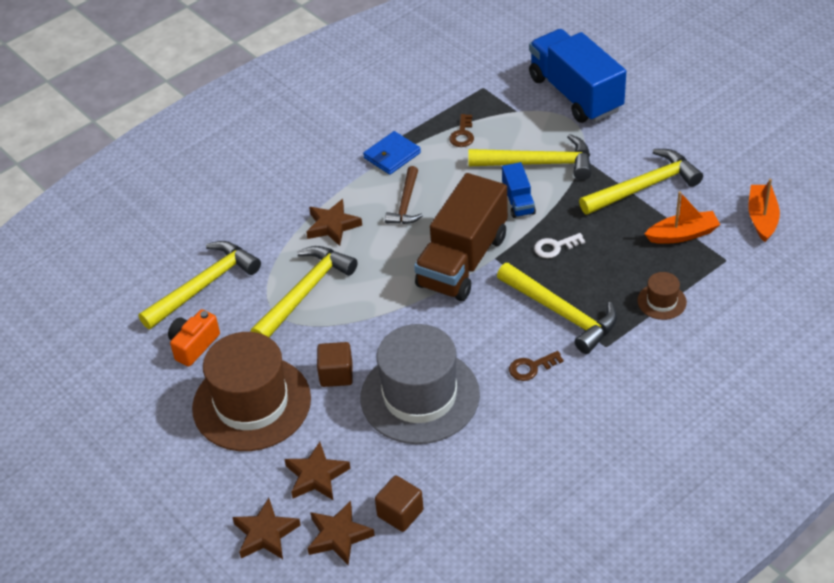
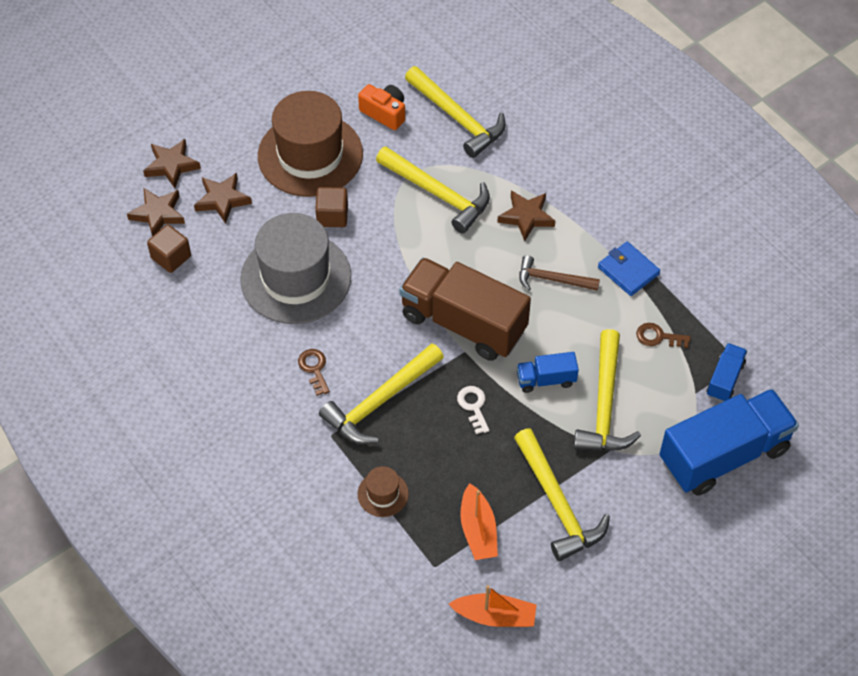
camera: 90 degrees right, 10 degrees up
(501, 95) = (725, 379): none -> blue truck

